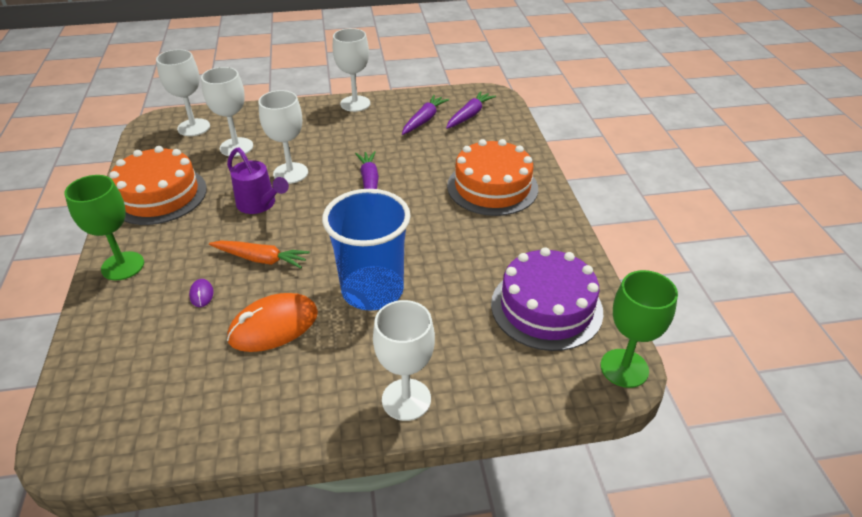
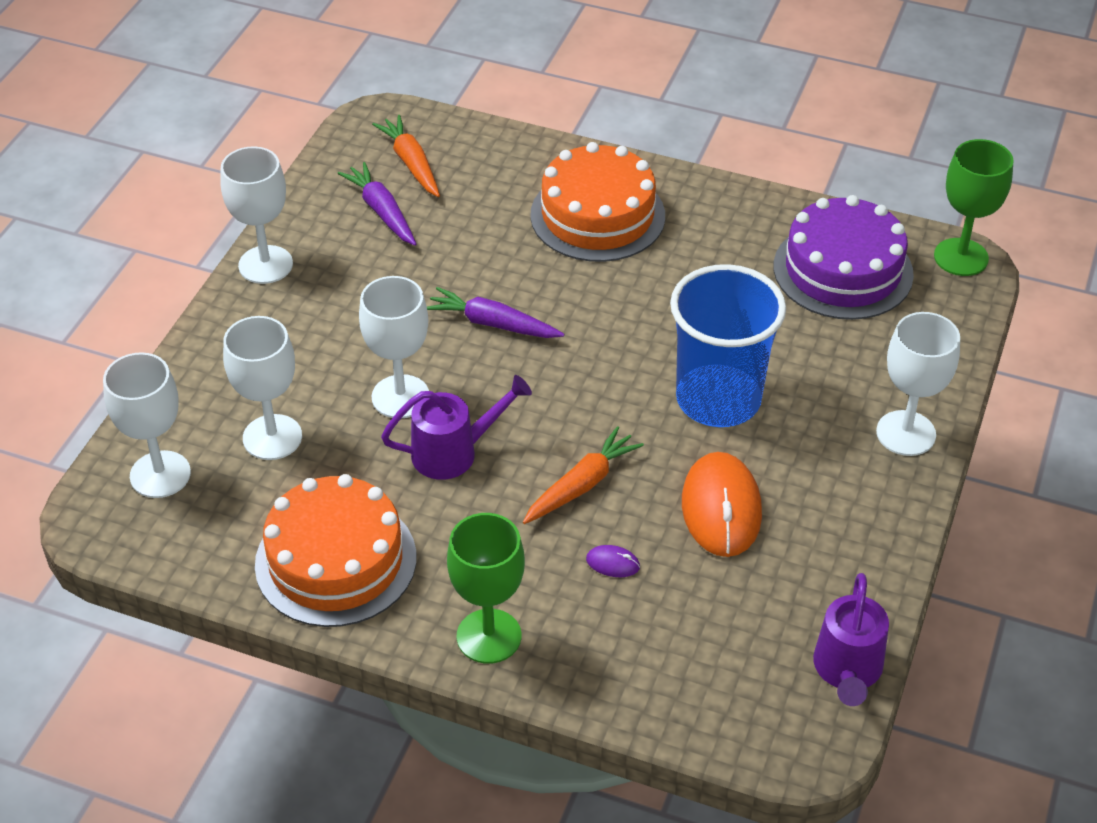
camera: 60 degrees left, 5 degrees up
(146, 447) = (847, 671): none -> purple watering can
(469, 115) = (411, 163): purple carrot -> orange carrot

